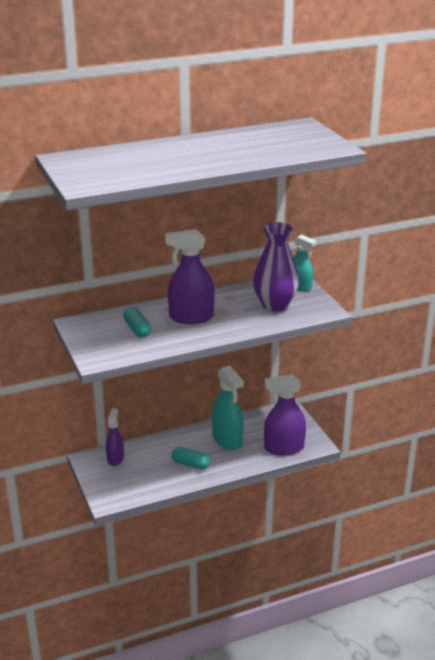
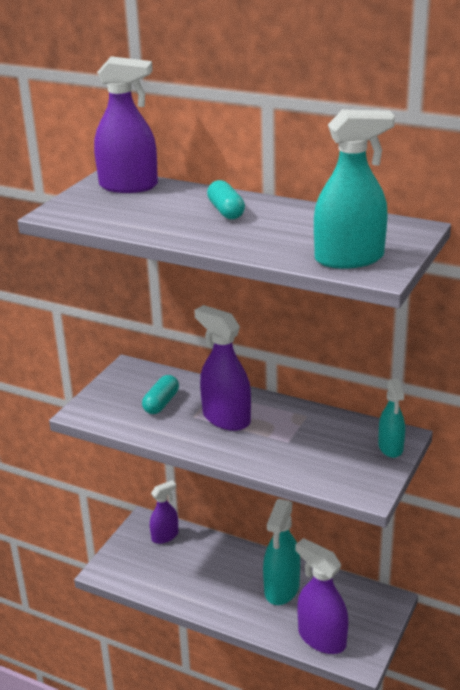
camera: 50 degrees right, 0 degrees up
(89, 157) = (129, 186): none -> purple spray bottle
(190, 464) = (214, 588): turquoise capsule -> turquoise capsule (226, 211)
(275, 305) = (326, 453): purple vase -> none
(309, 147) = (349, 259): none -> turquoise spray bottle

